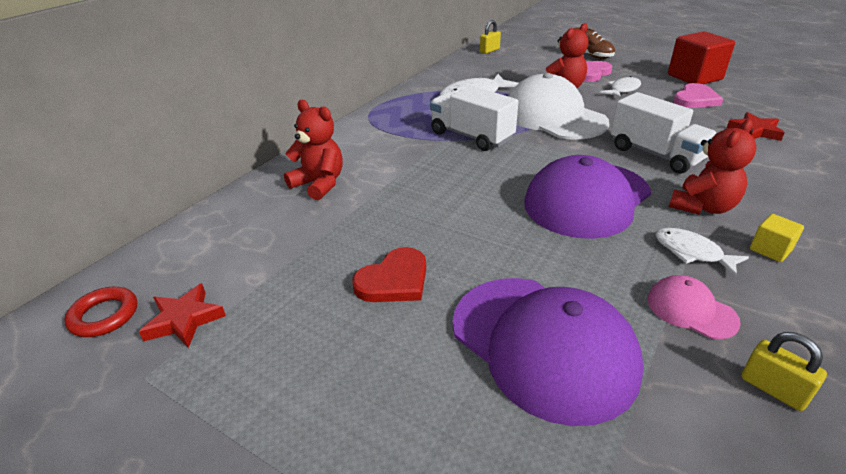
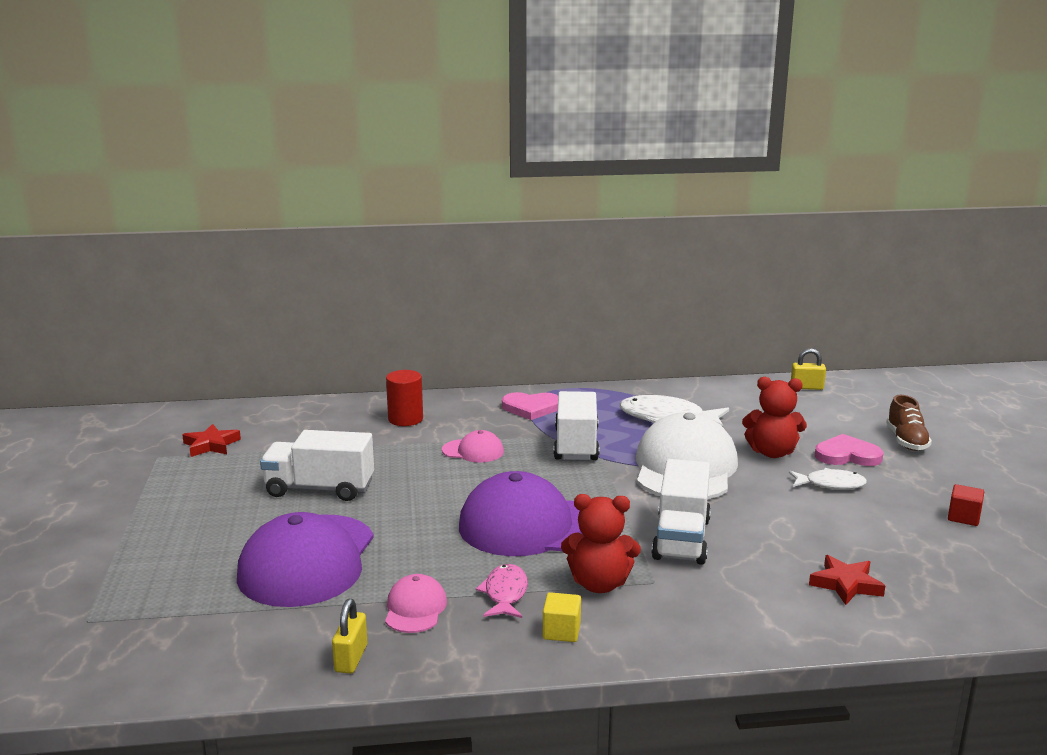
camera: 50 degrees right, 15 degrees down
(104, 315) = (191, 424): red ring -> none
(319, 184) = (405, 419): red teddy bear -> red cylinder
(394, 280) = (320, 489): red heart -> white truck
(425, 177) = (473, 451): none -> pink cap
(692, 252) = (505, 593): white fish -> pink fish
(694, 77) = (963, 517): red cube -> red cube, size x0.47
(695, 99) = (883, 532): pink heart -> pink heart (531, 408)

